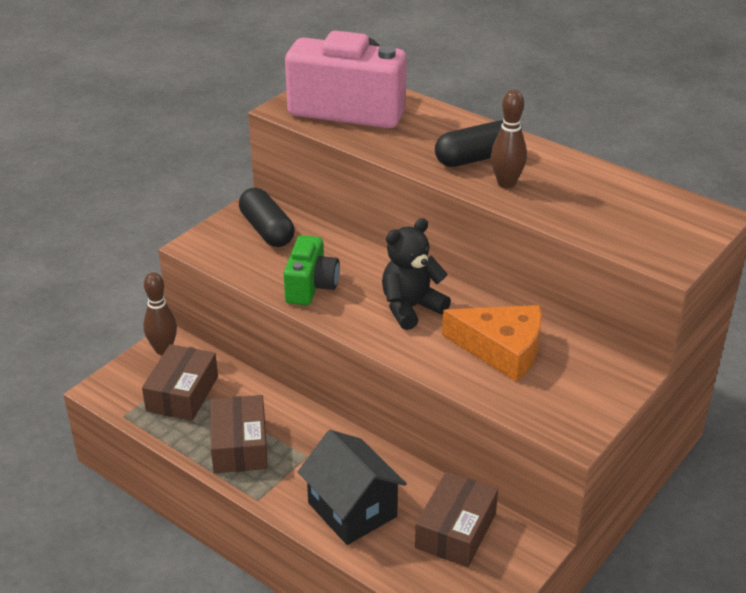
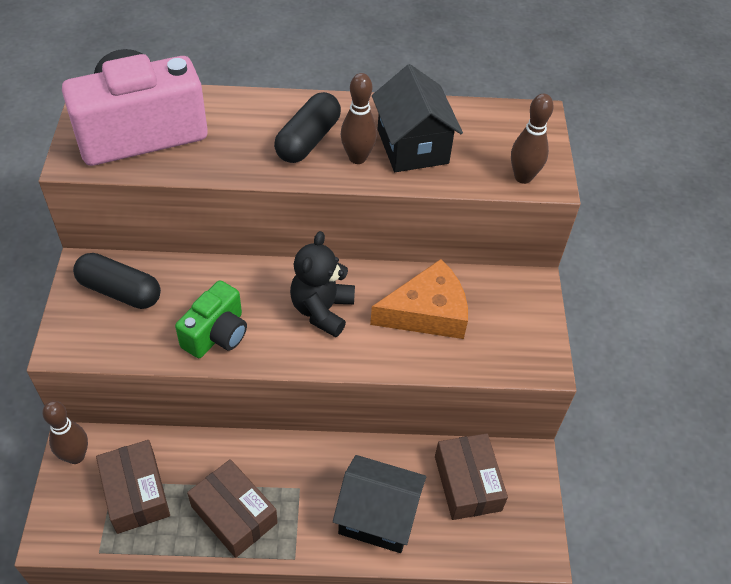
camera: 40 degrees left, 15 degrees up
(311, 286) = (216, 334): green camera -> green camera turned 60 degrees clockwise
(565, 193) = (412, 146): none -> black house
(648, 250) = (523, 177): none -> brown bowling pin

